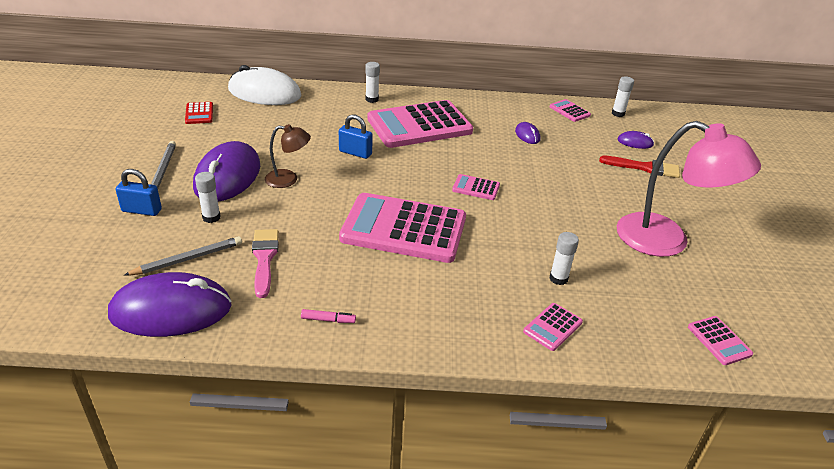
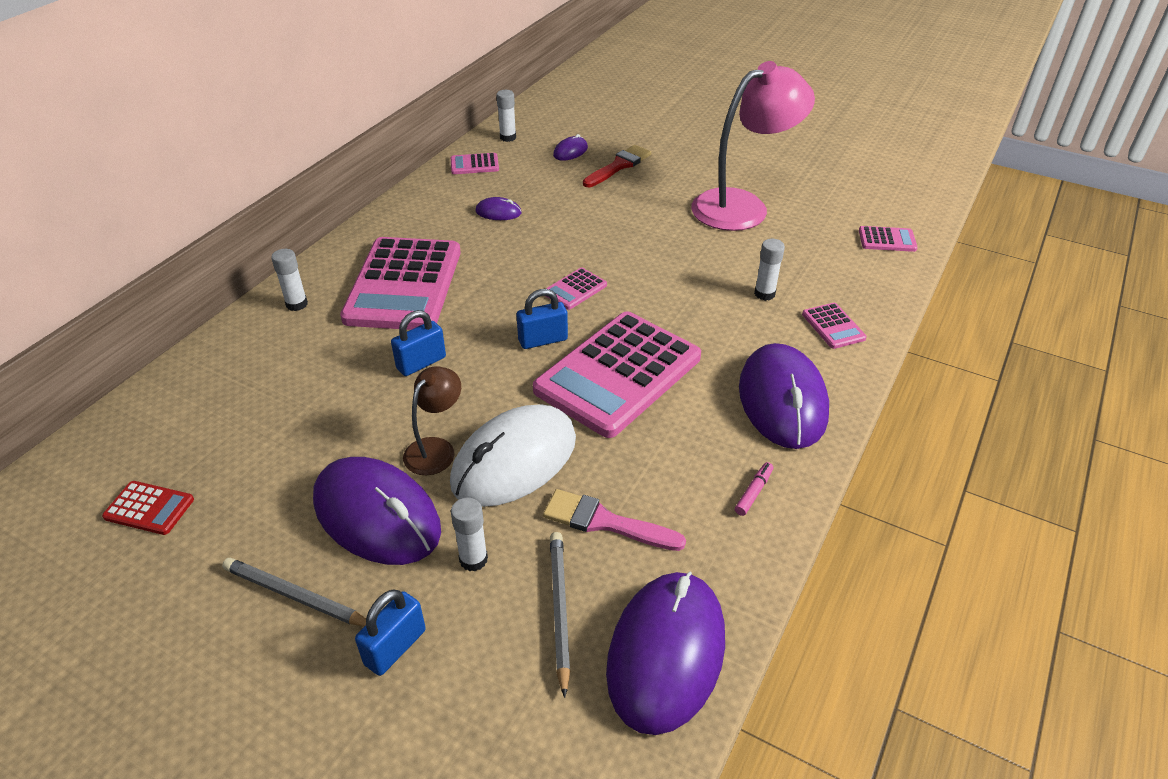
camera: 60 degrees left, 5 degrees up
(264, 93) = (161, 410): white mouse -> white mouse (514, 460)
(412, 189) = (543, 340): none -> blue padlock
(436, 315) = (782, 400): none -> purple mouse

